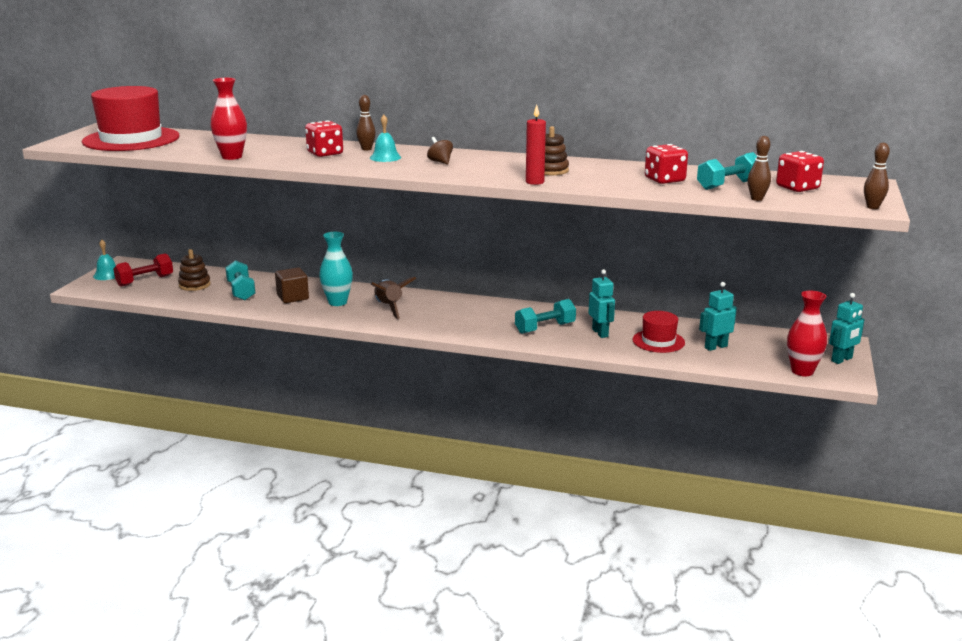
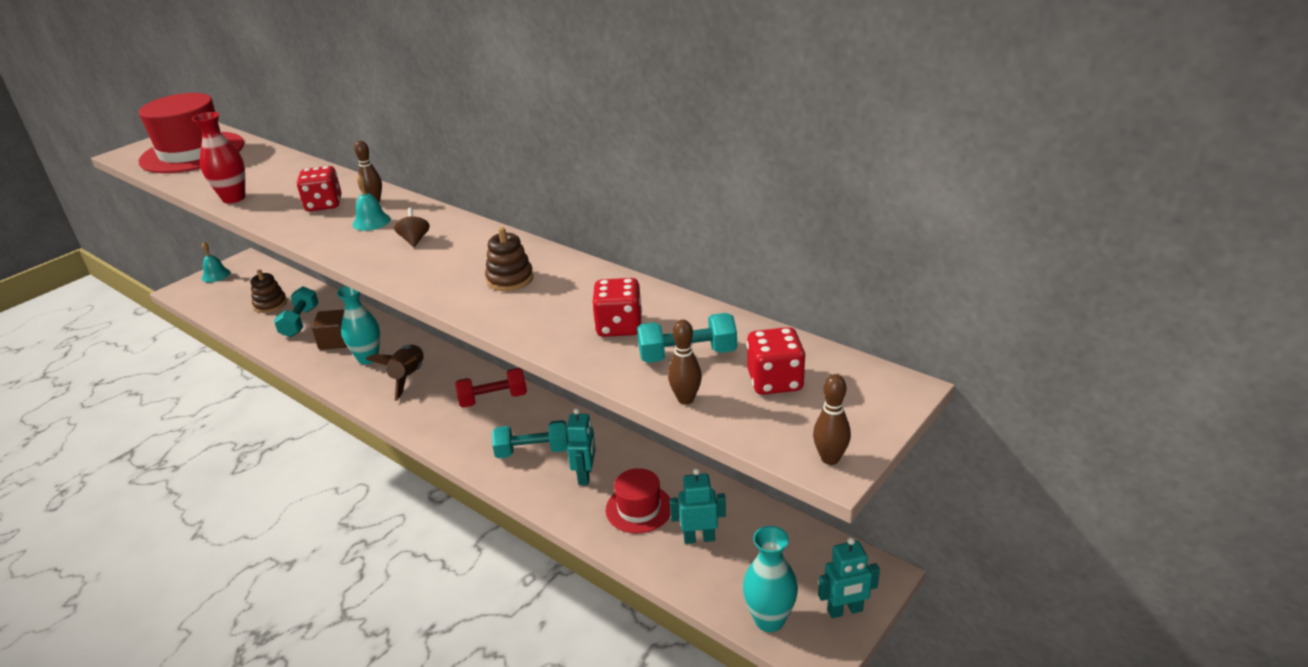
camera: 25 degrees right, 10 degrees up
(145, 281) = (237, 289): red dumbbell -> red dumbbell (493, 399)
(534, 182) = (461, 303): red candle -> none
(802, 371) = (769, 620): red vase -> turquoise vase

